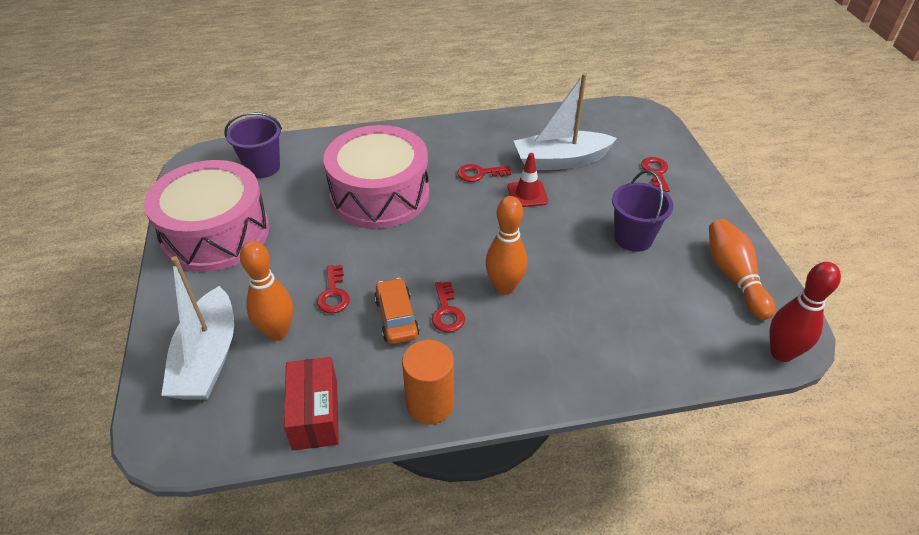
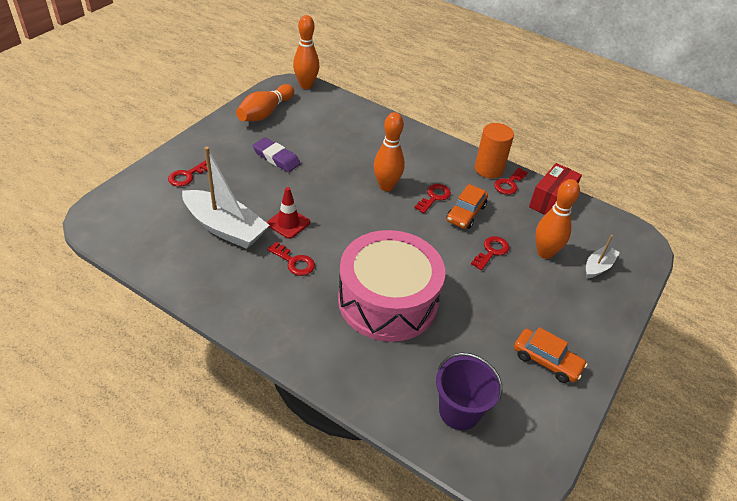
camera: 140 degrees left, 0 degrees up
(207, 358) = (598, 266): white boat -> white boat, size x0.51
(216, 234) = (546, 361): pink drum -> orange car
(386, 400) = (509, 184): none -> red key
(633, 238) = (276, 158): purple bucket -> purple eraser
(781, 353) = (306, 85): red bowling pin -> orange bowling pin

